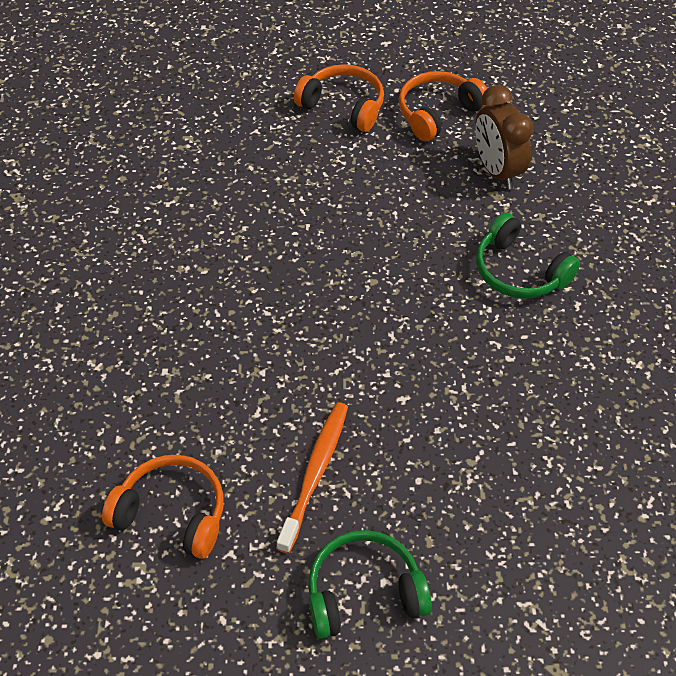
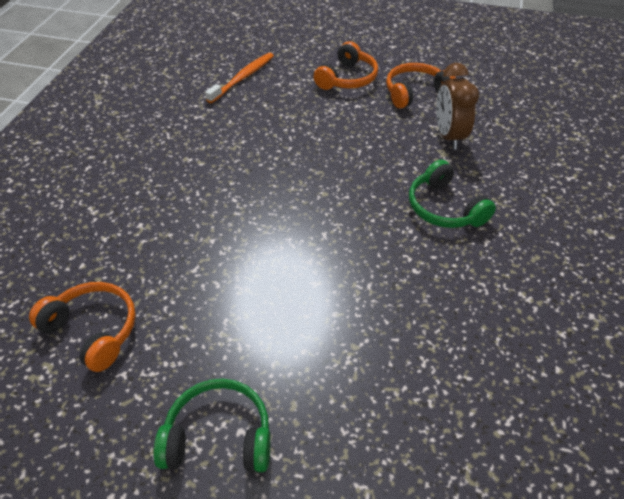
camera: 15 degrees right, 5 degrees down
(315, 472) = (220, 325): orange toothbrush -> orange toothbrush (243, 78)
(343, 106) = (347, 78): orange headphones -> orange headphones turned 75 degrees clockwise

